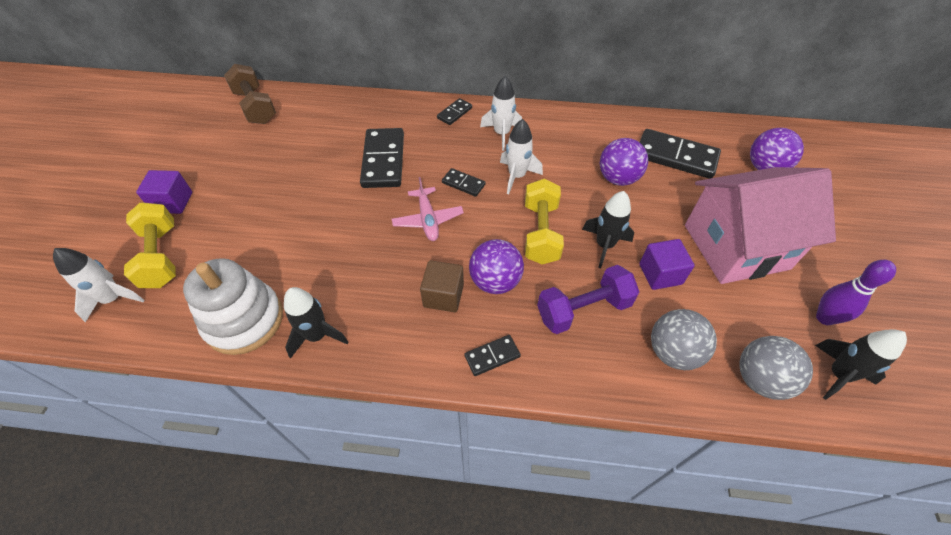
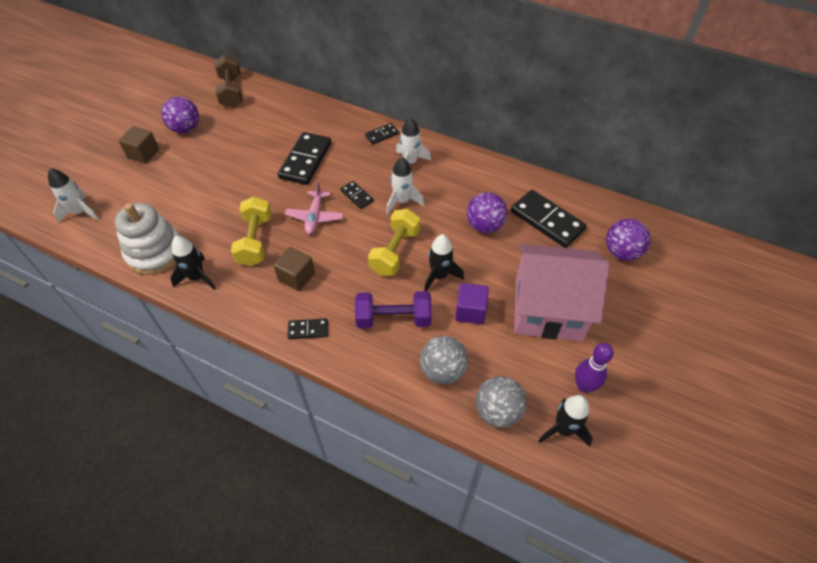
camera: 20 degrees right, 0 degrees up
(161, 256) = (120, 191): yellow dumbbell -> yellow dumbbell (255, 241)
(173, 202) = (143, 153): purple cube -> brown cube
(495, 281) = (339, 278): purple ball -> purple ball (185, 129)

